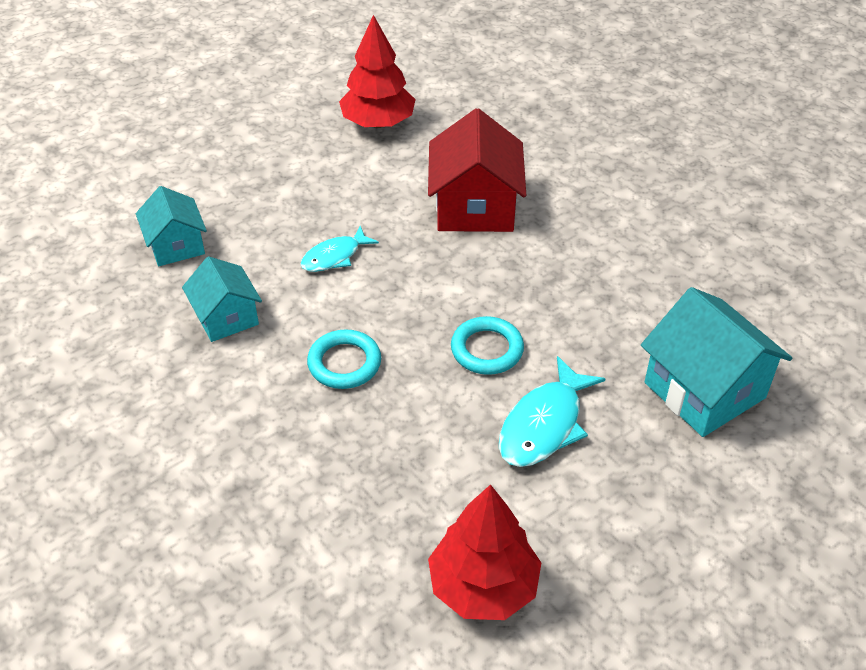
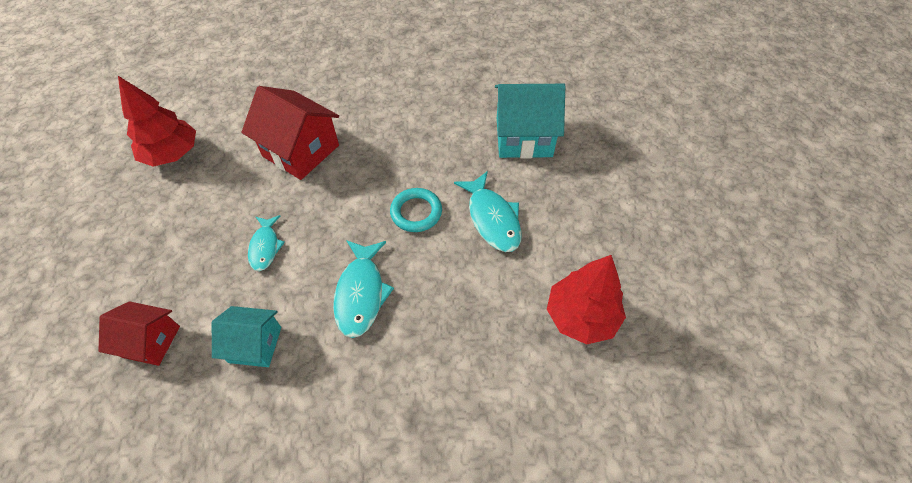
camera: 55 degrees left, 10 degrees up
(176, 246) = (151, 341): turquoise house -> red house
(344, 363) = (361, 293): turquoise ring -> turquoise fish

